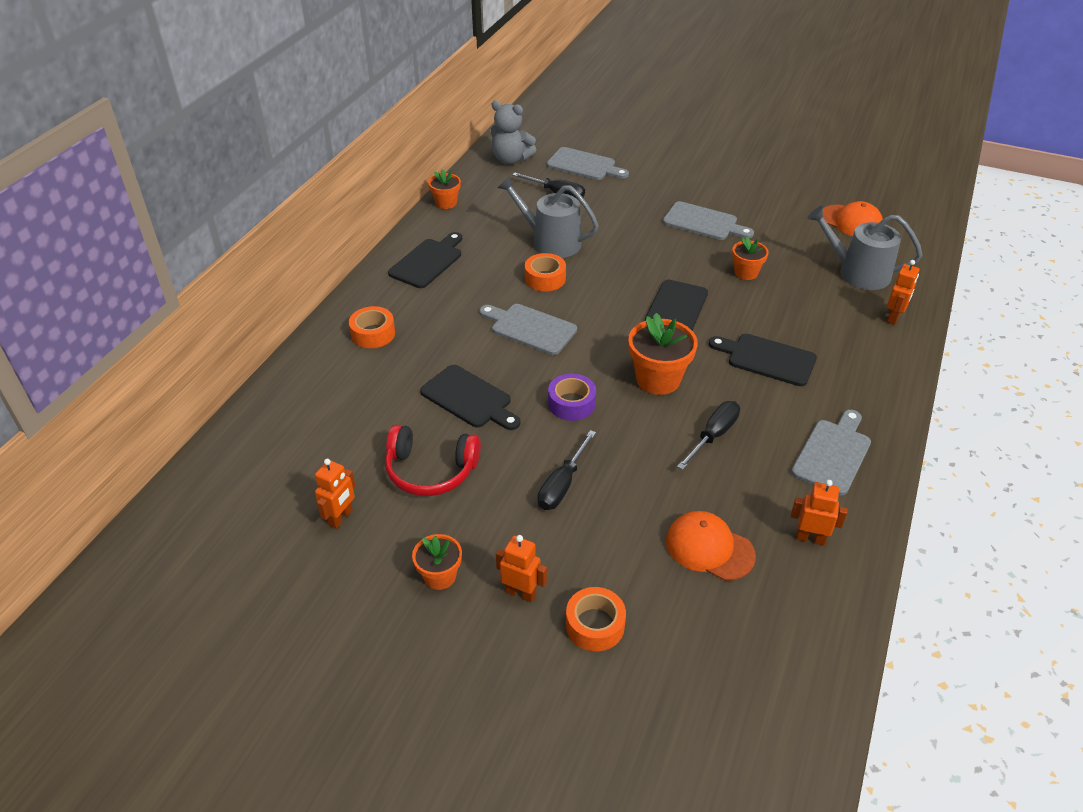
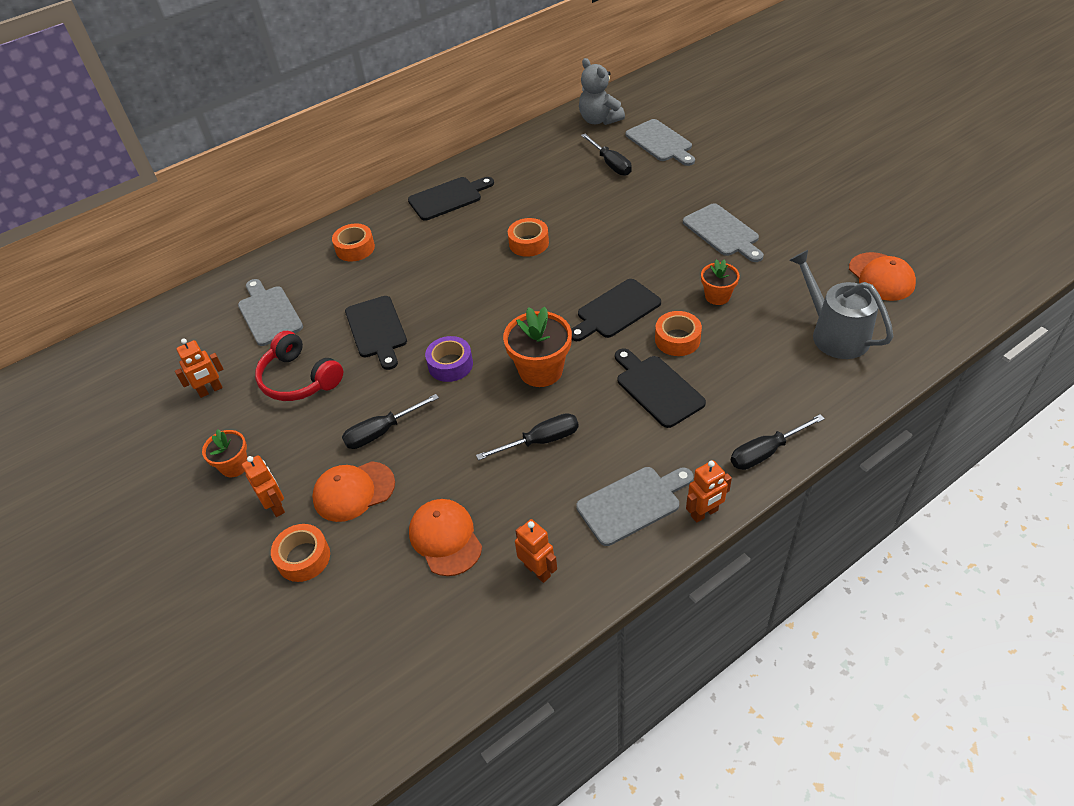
camera: 35 degrees right, 5 degrees up
(446, 203) = (508, 147): orange flower pot -> none
(530, 328) = (476, 285): grey cutting board -> grey cutting board (269, 314)
(551, 242) = (564, 210): grey watering can -> none
(586, 546) = (353, 491): none -> orange cap
(746, 316) = (677, 339): none -> orange tape
(891, 376) = (765, 452): none -> black screwdriver
(894, 317) = (828, 394): orange robot -> orange robot (704, 513)

